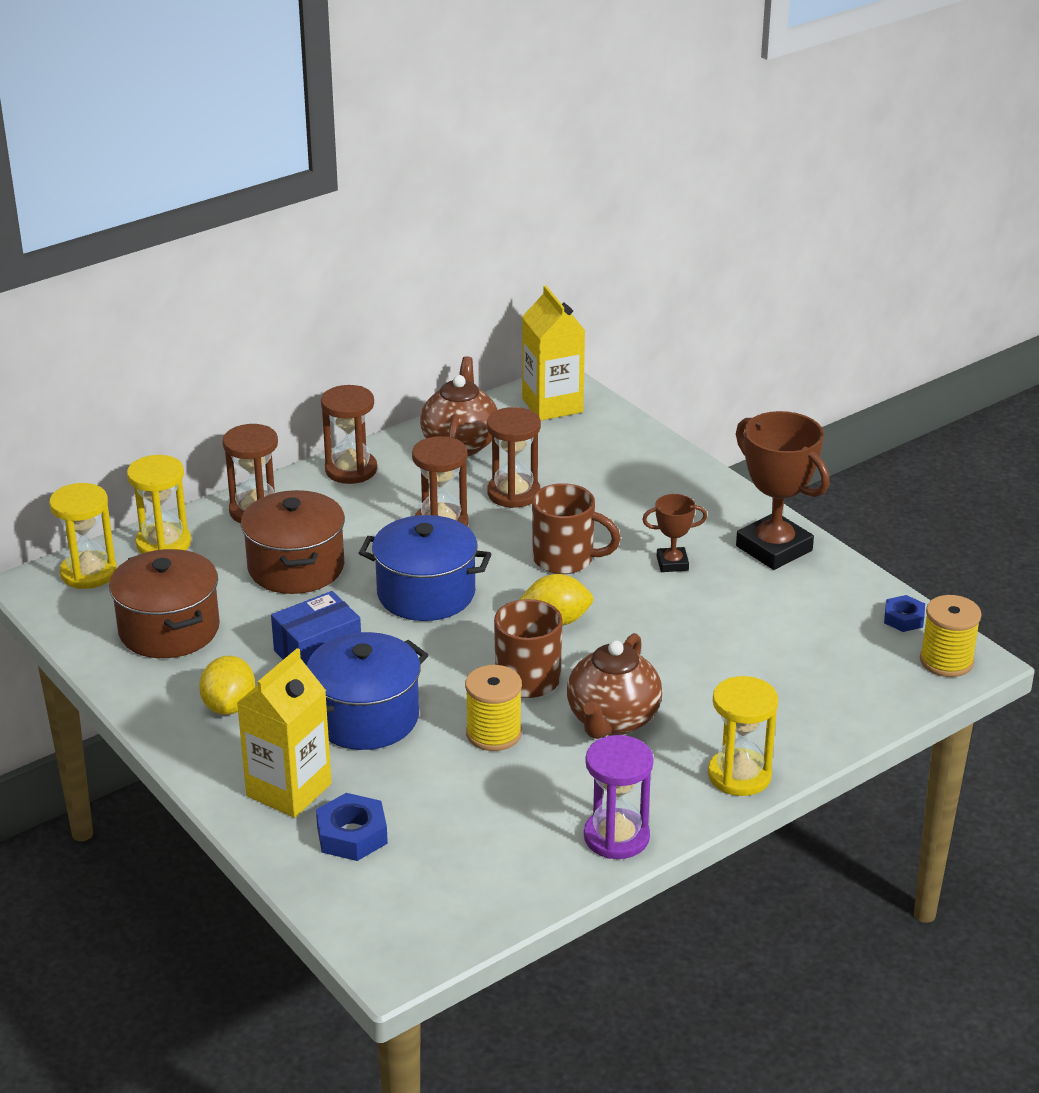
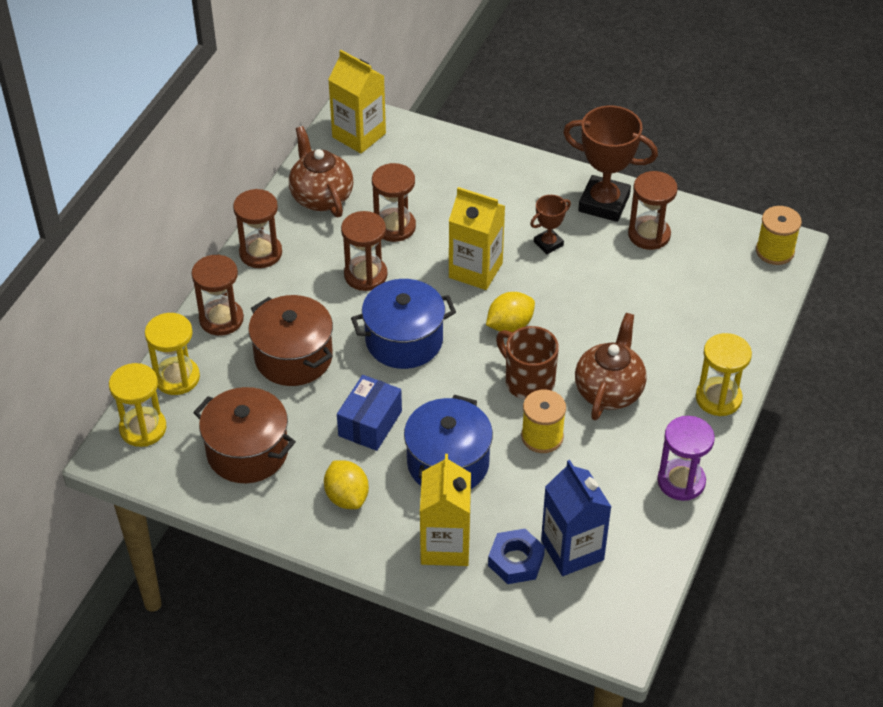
camera: 30 degrees left, 15 degrees up
(425, 851) = (572, 550): none -> blue carton
(565, 559) = (475, 270): brown mug -> yellow carton
(612, 720) = (609, 391): brown teapot -> brown teapot turned 150 degrees counterclockwise
(801, 594) = (649, 235): none -> brown hourglass
(904, 618) = (725, 228): blue nut -> none

